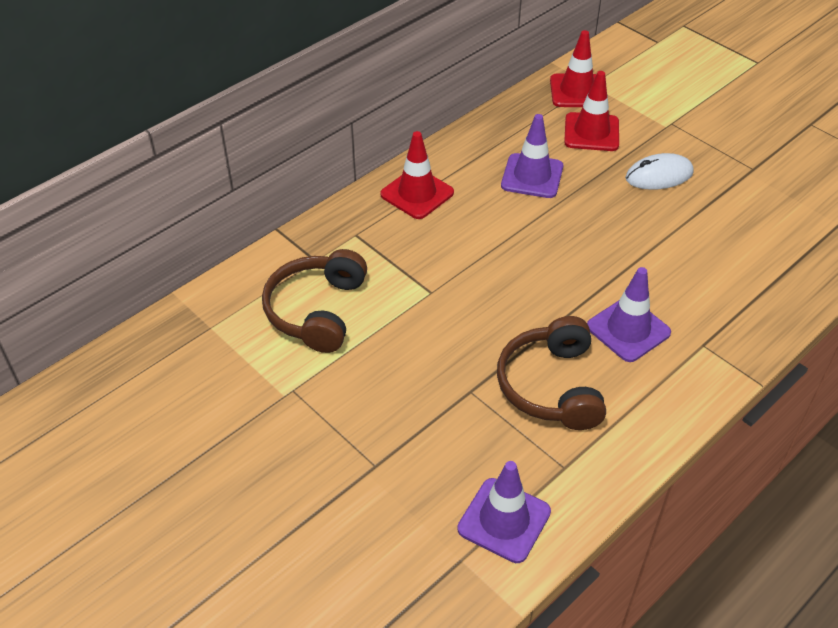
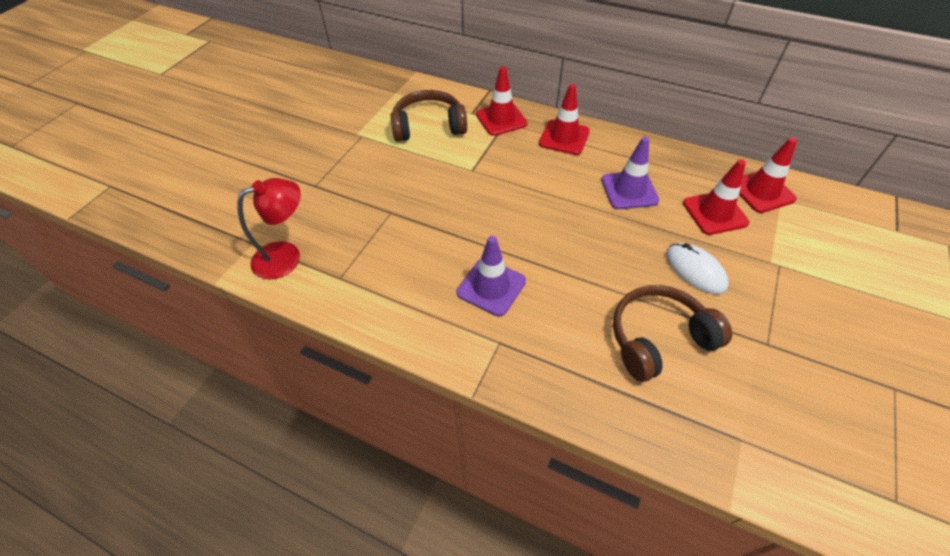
camera: 70 degrees right, 5 degrees up
(347, 236) = (501, 119): none -> red traffic cone
(504, 520) = (286, 256): purple traffic cone -> red lamp
(551, 386) = (412, 253): brown headphones -> brown headphones (658, 338)

